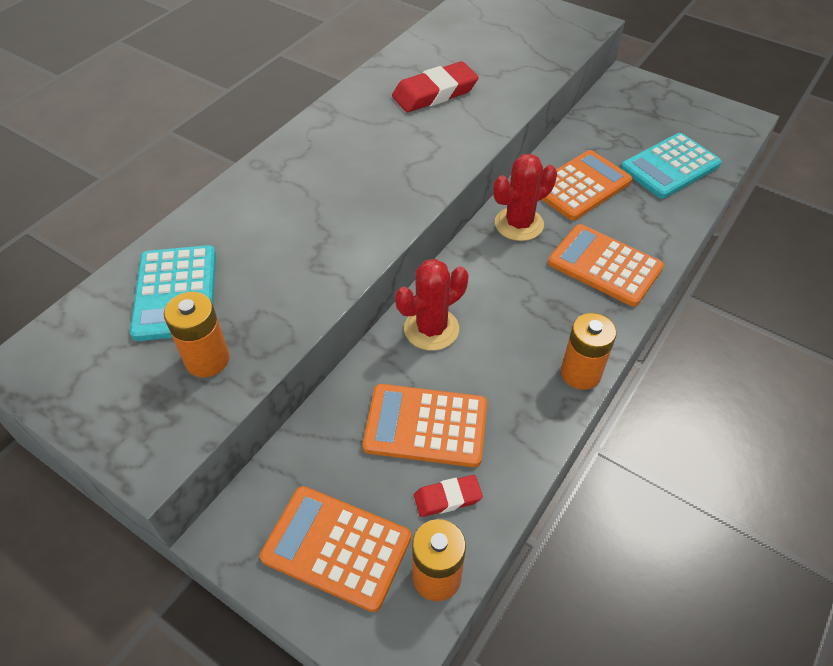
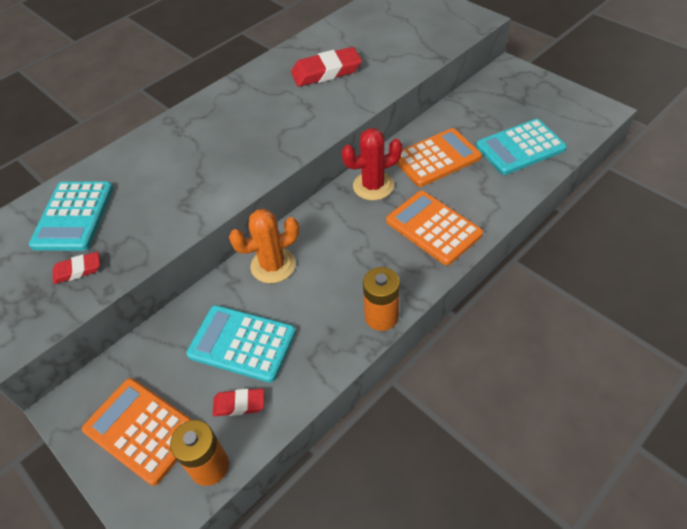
camera: 15 degrees right, 0 degrees up
(207, 359) = (78, 270): orange battery -> red eraser
(426, 426) = (242, 343): orange calculator -> turquoise calculator
(431, 329) = (273, 265): red cactus -> orange cactus

